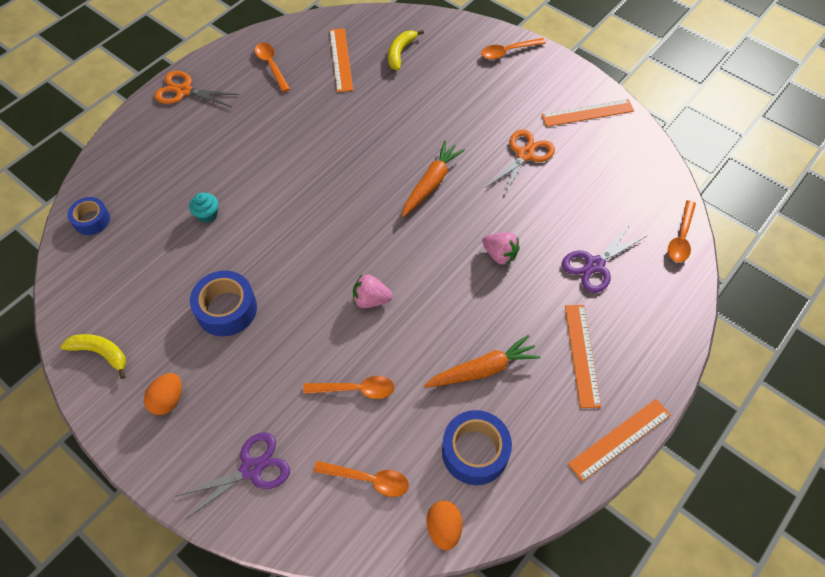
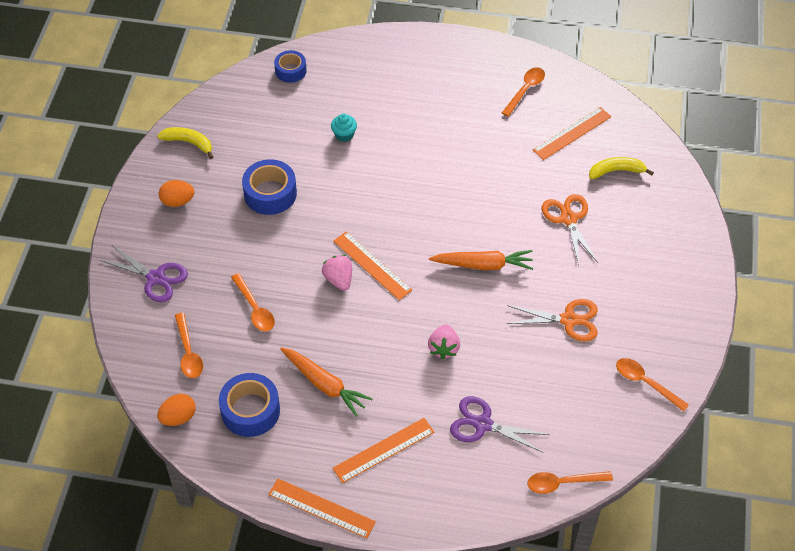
camera: 60 degrees right, 5 degrees down
(101, 353) = (189, 143): yellow banana -> yellow banana turned 60 degrees counterclockwise
(184, 91) = (452, 50): orange scissors -> orange scissors (568, 219)
(507, 51) = (687, 251): orange spoon -> orange spoon (645, 383)
(587, 113) = (660, 349): orange ruler -> orange ruler (372, 265)

